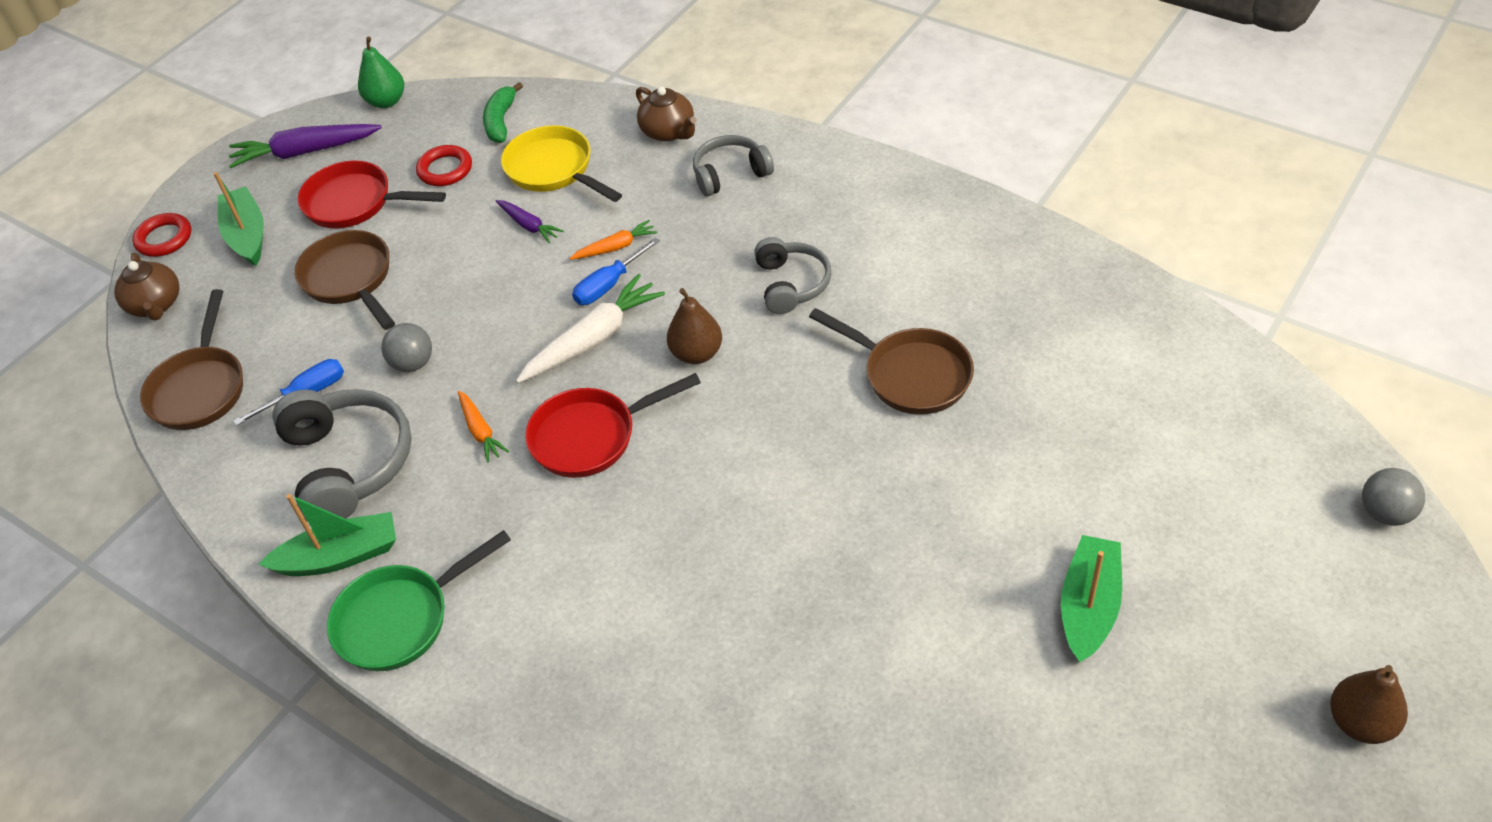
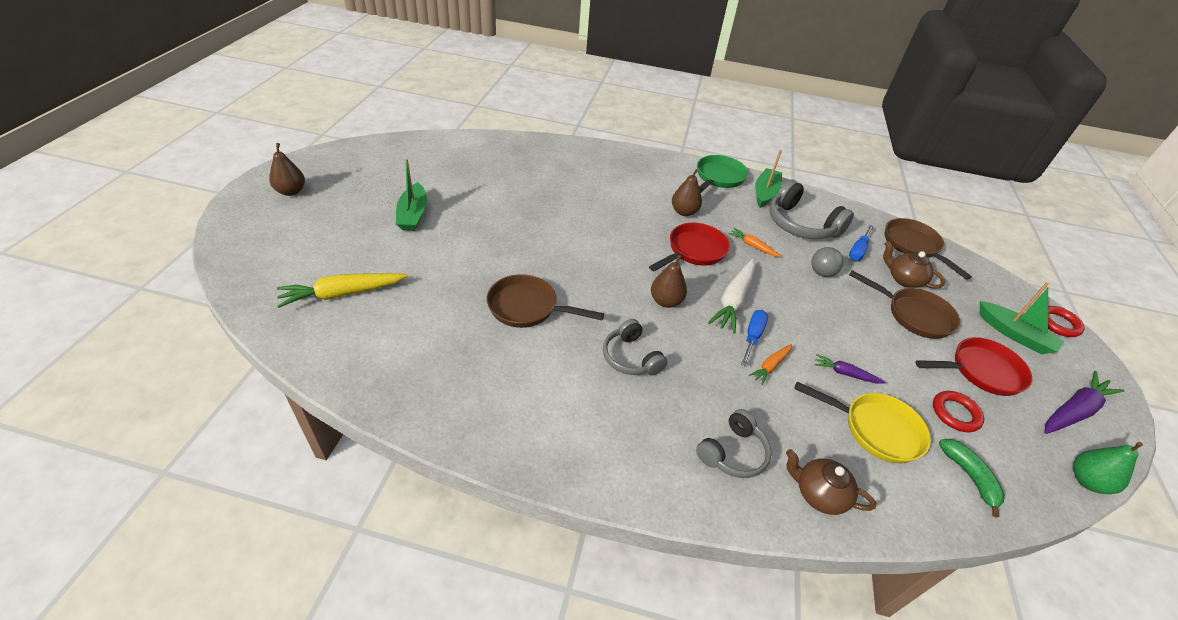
camera: 150 degrees right, 5 degrees down
(156, 305) = (999, 283): brown teapot -> brown teapot (904, 279)
(340, 556) = (765, 193): green boat -> green boat turned 150 degrees clockwise
(546, 530) = (684, 212): none -> brown pear
(1197, 442) = (342, 294): none -> yellow carrot
(1385, 513) = (238, 271): grey ball -> none

